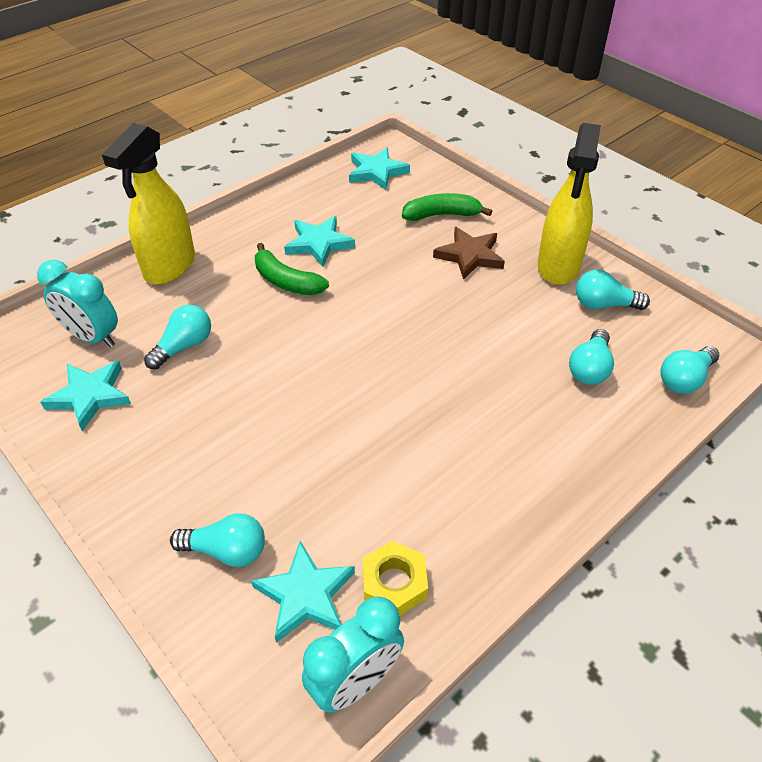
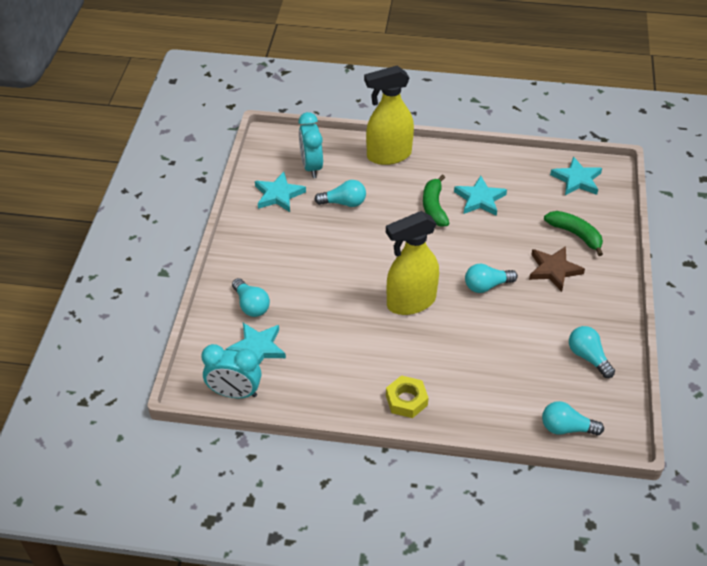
camera: 50 degrees right, 0 degrees up
(394, 583) = (294, 376): yellow nut -> yellow nut (406, 400)
(558, 266) = (597, 316): yellow spray bottle -> yellow spray bottle (410, 302)
(590, 368) = (523, 378): turquoise light bulb -> turquoise light bulb (486, 286)

